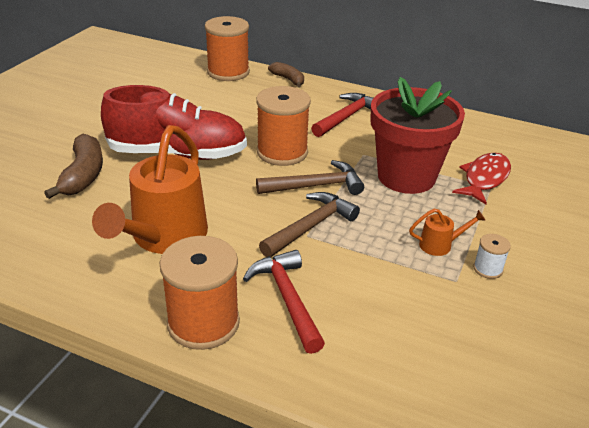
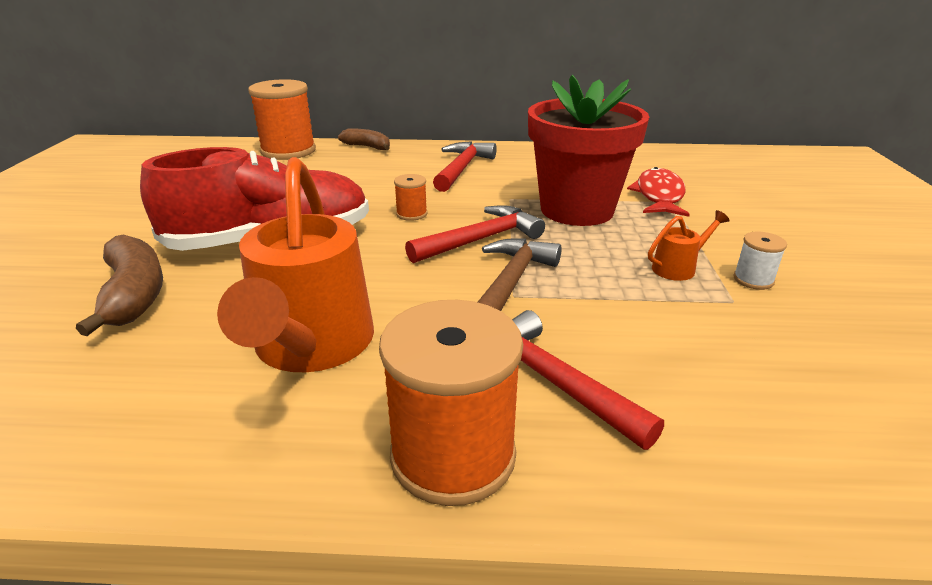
camera: 20 degrees left, 5 degrees down
(282, 152) = (411, 214): orange spool -> orange spool, size x0.45
(315, 186) = (480, 240): brown hammer -> red hammer

